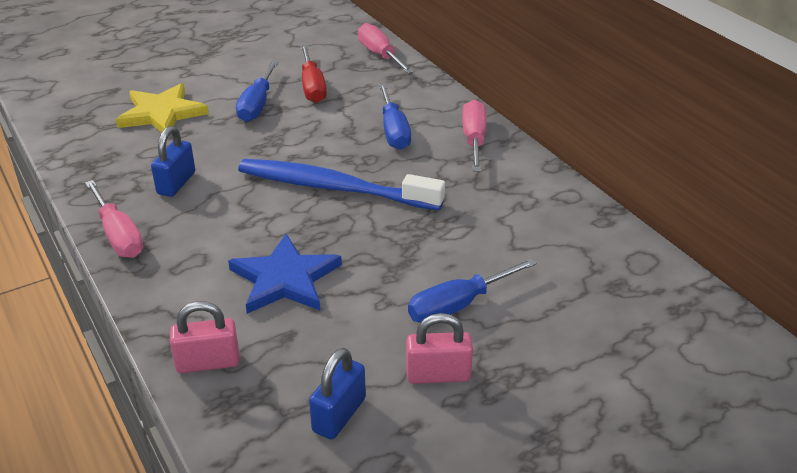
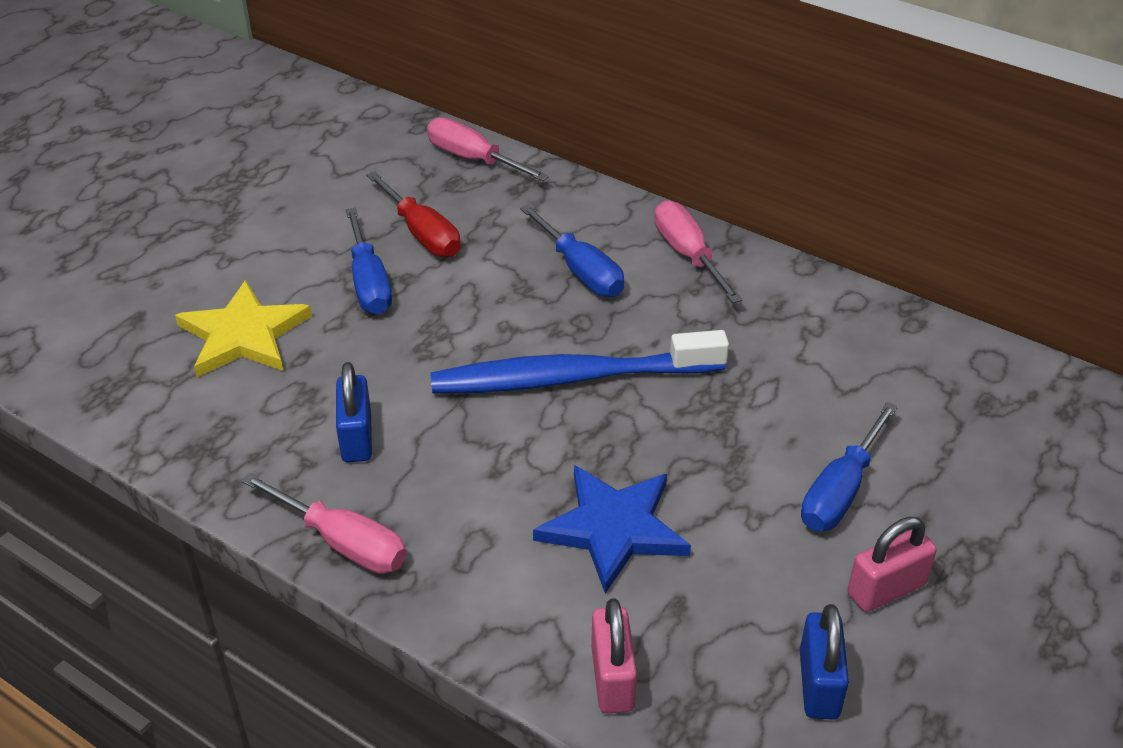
camera: 25 degrees left, 5 degrees up
(208, 362) = (612, 678): pink padlock -> pink padlock turned 60 degrees counterclockwise

